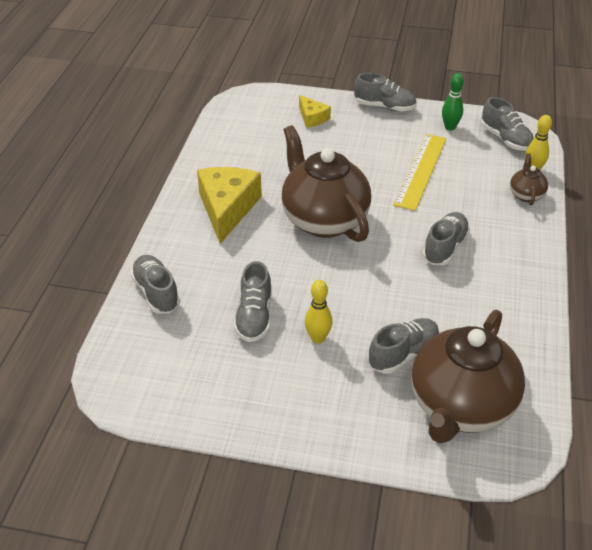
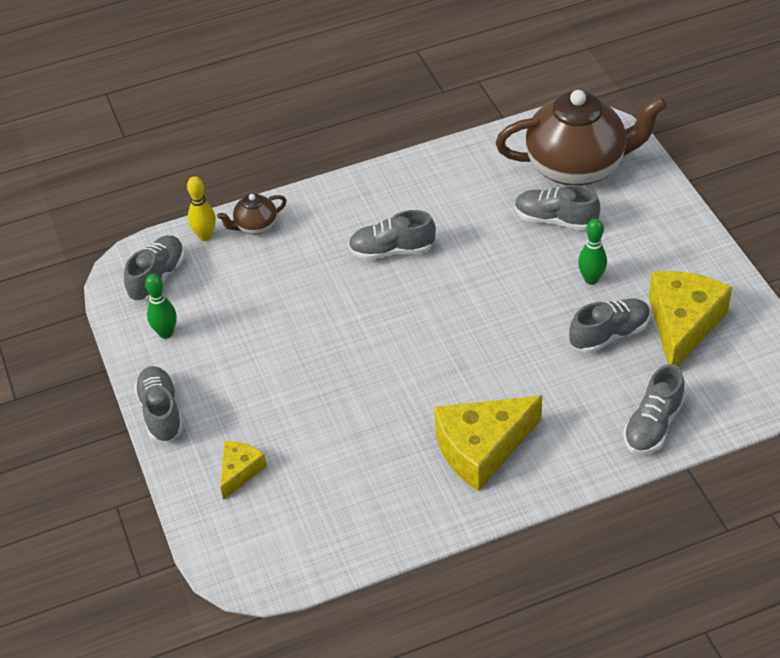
camera: 120 degrees left, 5 degrees up
(221, 364) = (682, 324): none -> yellow cheese
(318, 338) = (591, 279): yellow bowling pin -> green bowling pin
(323, 220) = (428, 358): brown teapot -> none
(420, 171) = (276, 321): yellow ruler -> none

